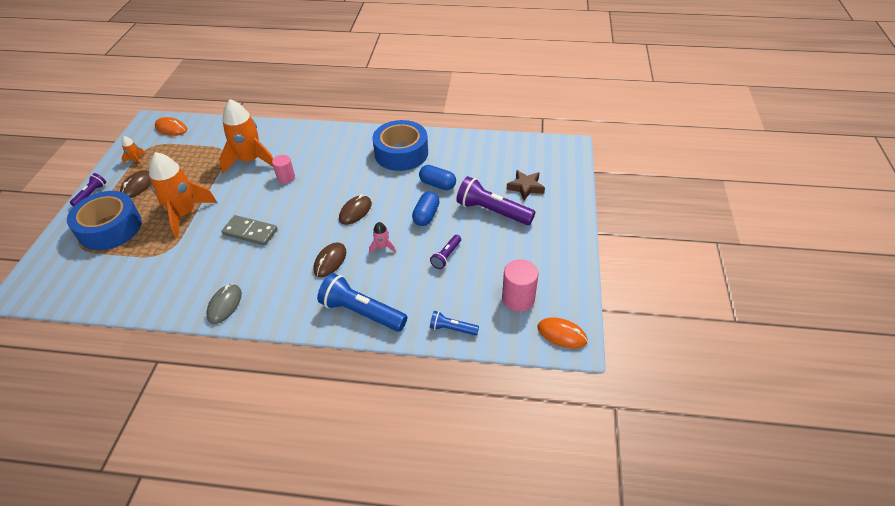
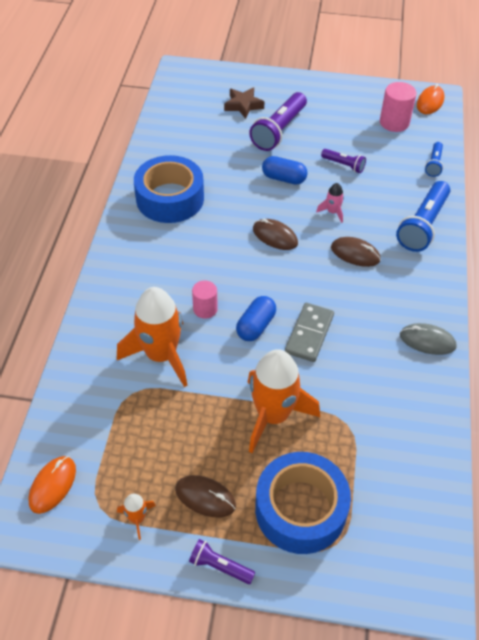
camera: 90 degrees left, 5 degrees up
(437, 184) = (232, 168): blue capsule -> blue capsule (256, 326)

